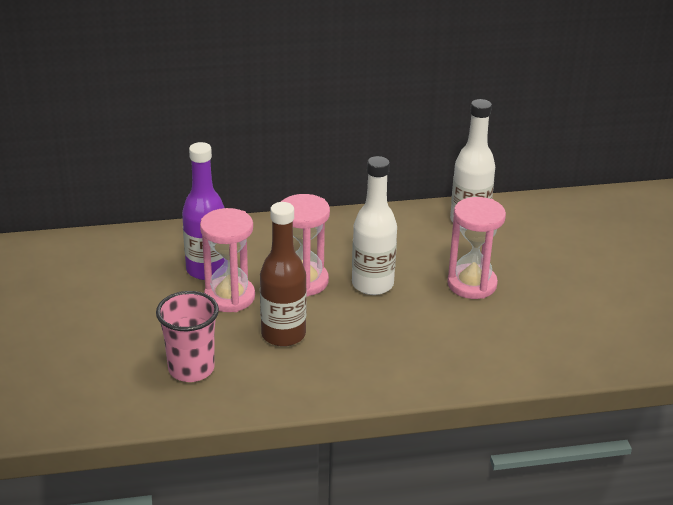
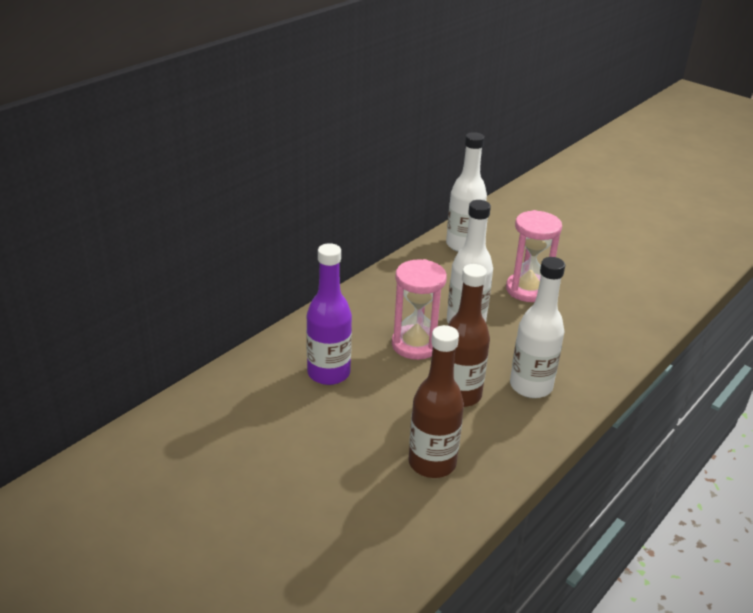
camera: 40 degrees left, 0 degrees up
(191, 369) = (432, 463): pink cup -> brown bottle
(229, 297) = (378, 386): pink hourglass -> none
(352, 358) = (531, 386): none -> white bottle

